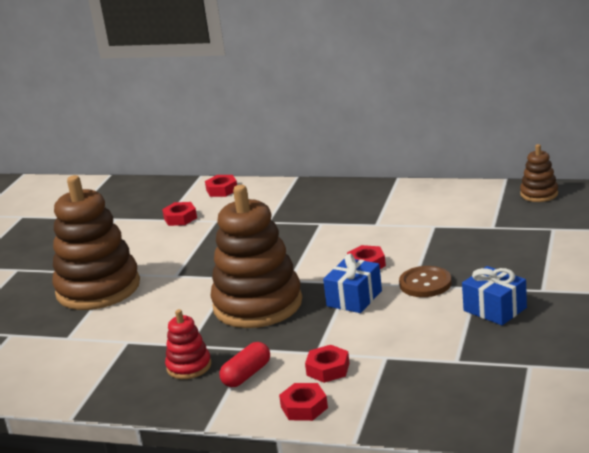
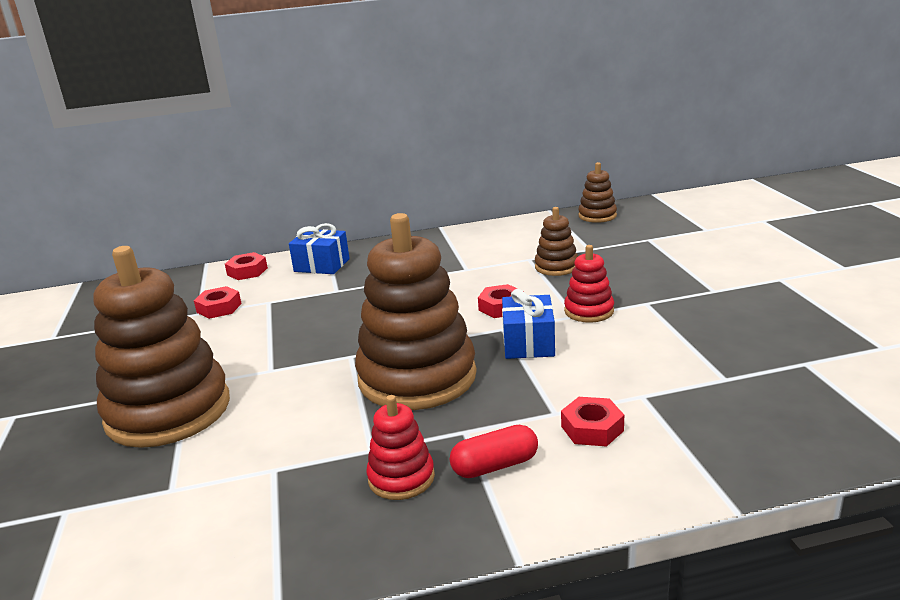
camera: 30 degrees left, 0 degrees up
(246, 375) = (495, 466): red capsule -> red capsule turned 60 degrees clockwise
(304, 407) = (619, 486): red nut -> none
(425, 283) = (589, 311): brown button -> red stacking toy
(446, 238) = (556, 267): none -> brown stacking toy
(495, 309) = (693, 318): blue gift -> blue gift (322, 265)

